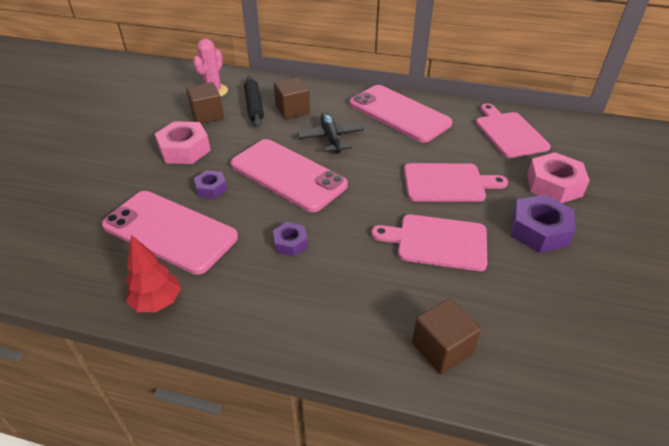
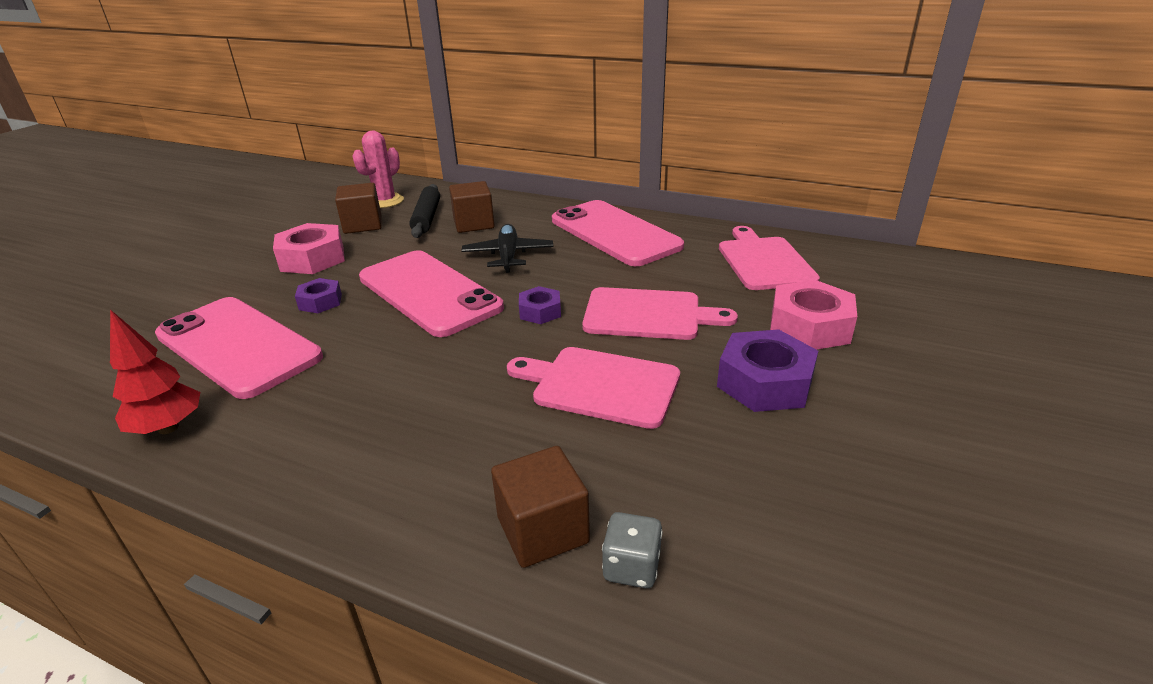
camera: 10 degrees right, 10 degrees down
(290, 243) = (388, 371): purple nut -> purple nut (540, 312)
(503, 366) = (631, 567): none -> grey dice

